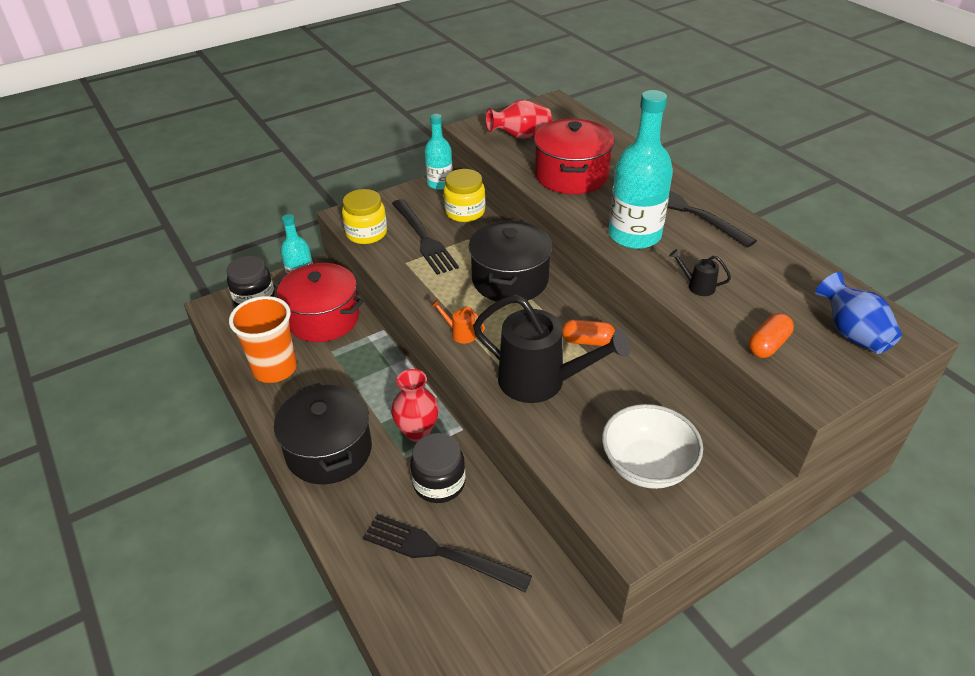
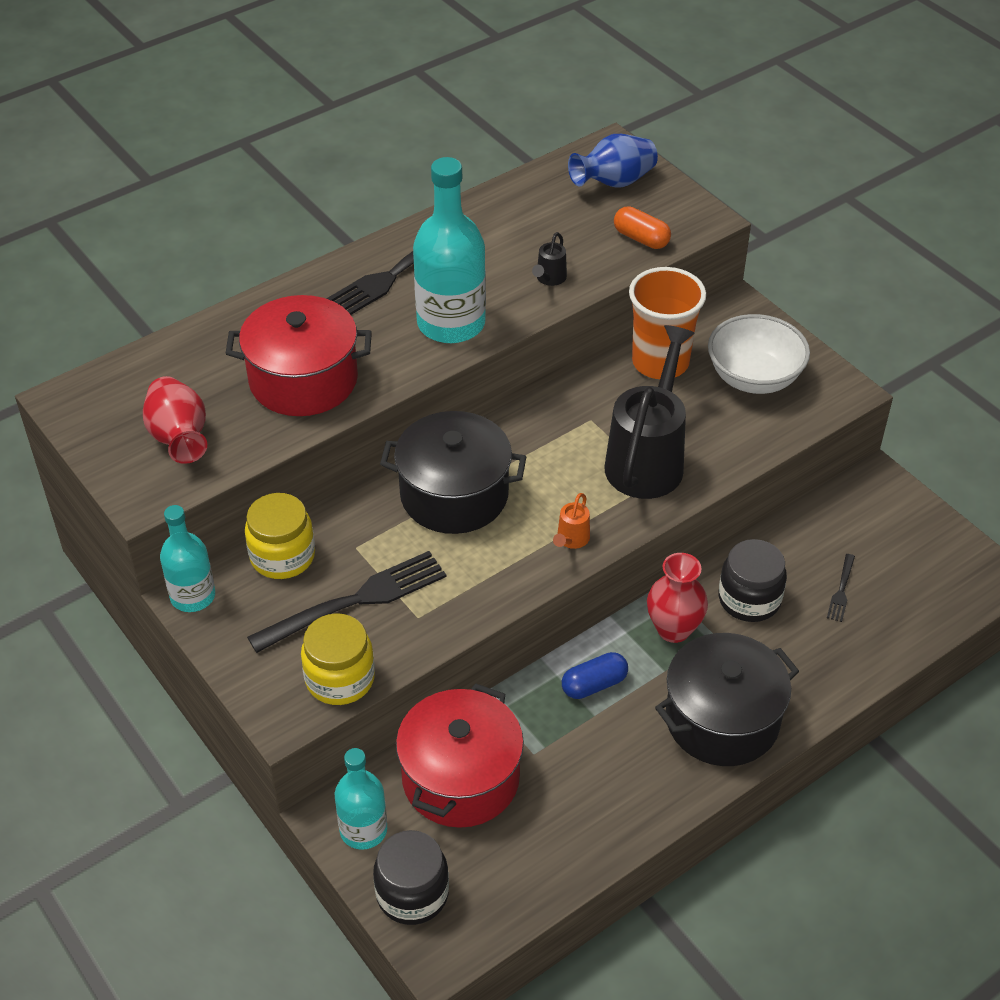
camera: 95 degrees left, 5 degrees up
(275, 369) = (579, 820): orange cup -> orange cup (660, 362)
(377, 383) = (594, 685): none -> blue capsule
(439, 552) = (841, 590): black fork -> black fork, size x0.45
(587, 341) = (571, 418): orange capsule -> none

